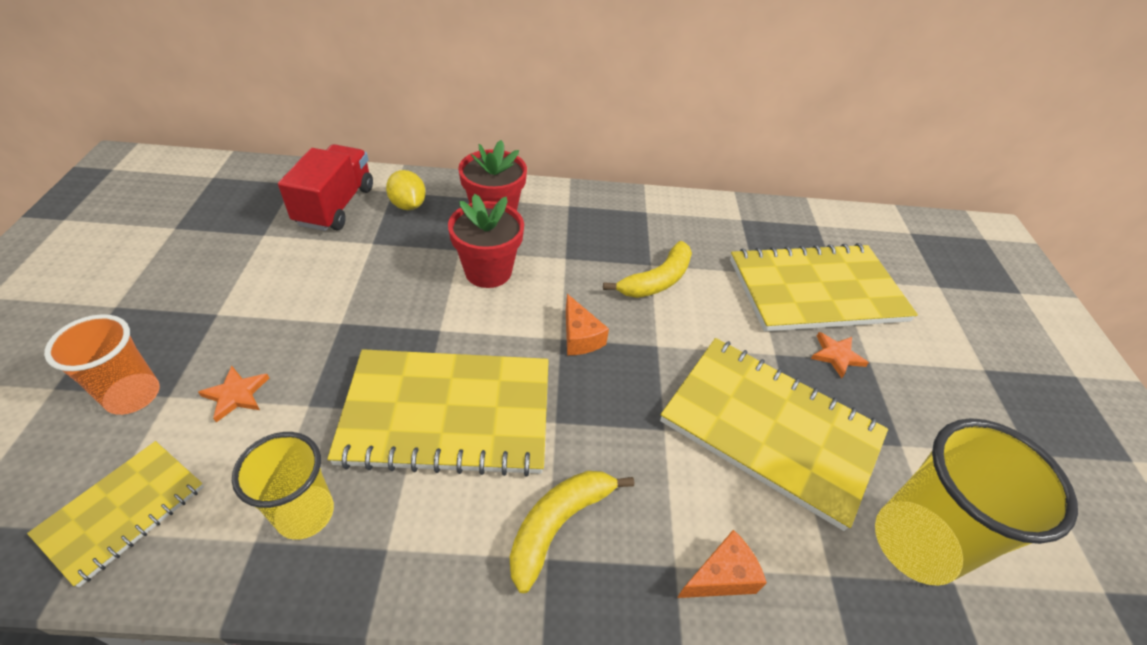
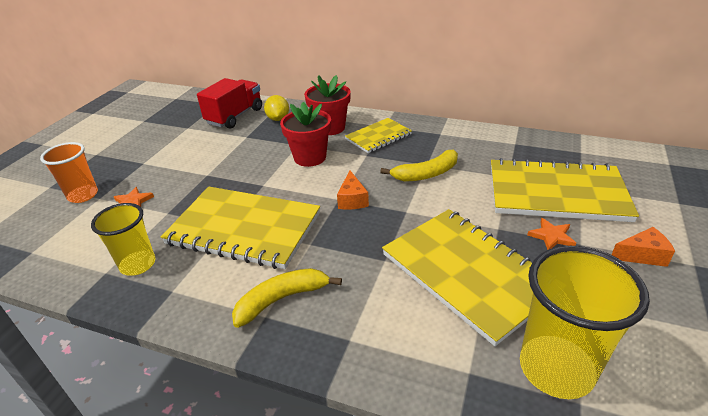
camera: 25 degrees right, 10 degrees down
(122, 511) = (51, 246): yellow notebook -> yellow notebook (378, 137)
(721, 576) = (380, 353): orange cheese -> orange cheese (642, 255)

